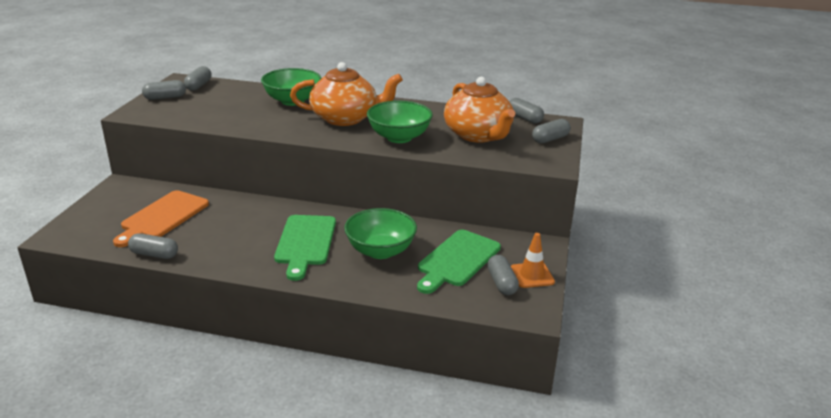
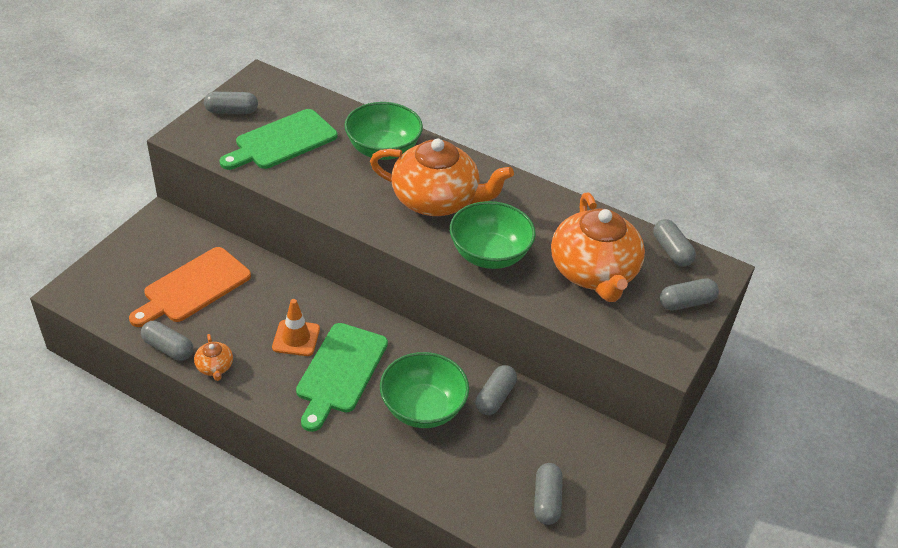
camera: 15 degrees right, 15 degrees up
(198, 86) = (278, 94): grey capsule -> grey capsule (495, 397)
(199, 258) = (215, 367): none -> orange teapot
(457, 260) = (508, 448): green cutting board -> green cutting board (282, 141)
(532, 275) = (589, 497): orange traffic cone -> orange traffic cone (296, 338)

